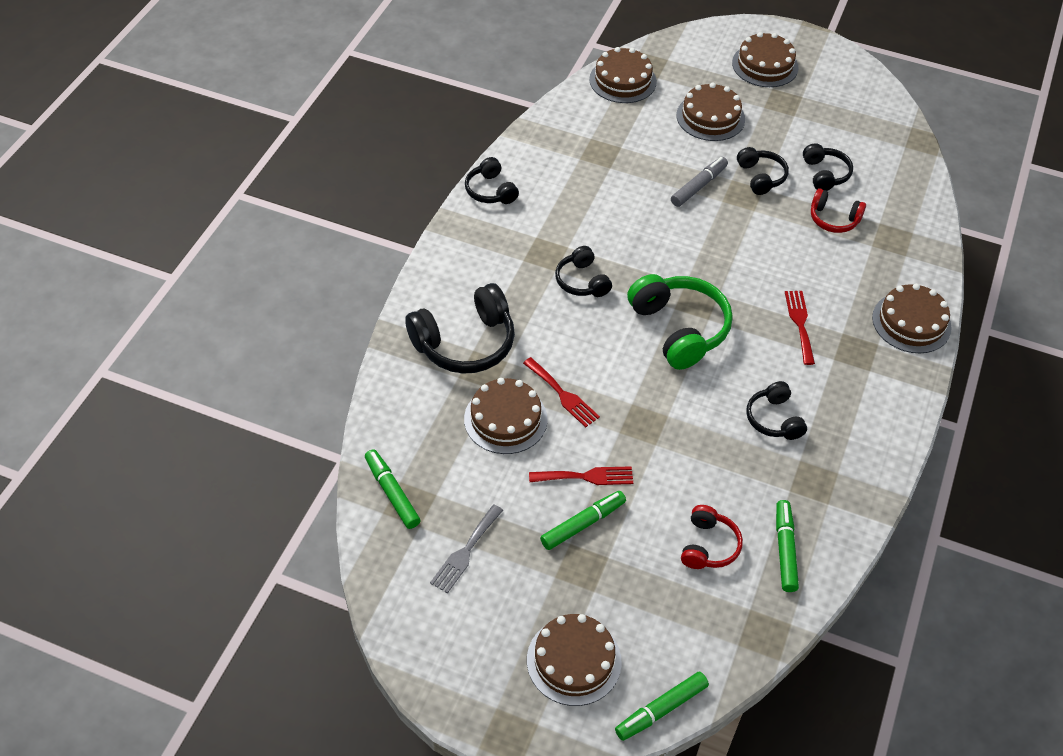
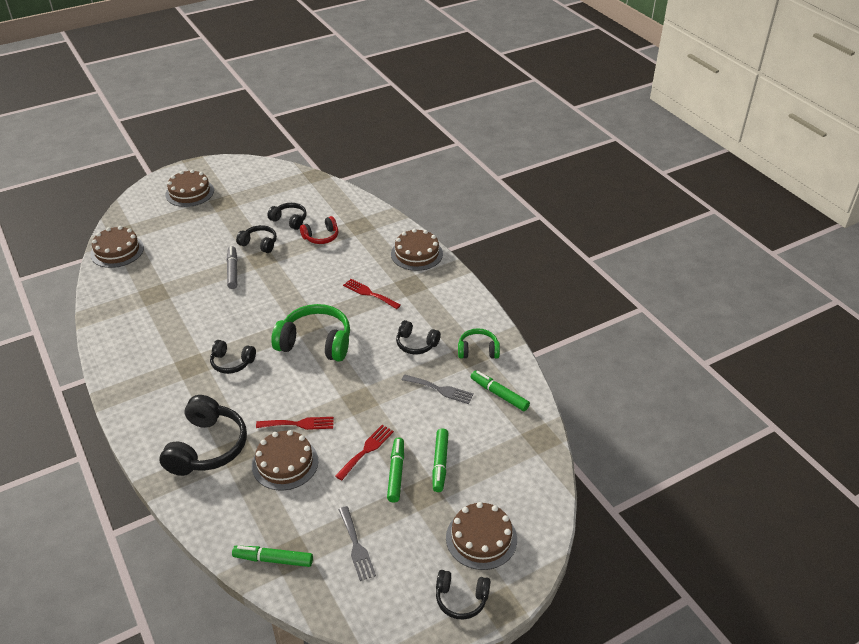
camera: 50 degrees left, 10 degrees down
(490, 190) = (112, 360): black headphones -> black headphones (461, 599)
(661, 710) = (548, 516): green marker -> green marker (440, 463)
(708, 546) = (466, 425): red headphones -> none
(710, 117) = (193, 235): brown cake -> none
(733, 487) = (440, 389): none -> grey fork
(828, 485) = (478, 350): none -> green headphones

